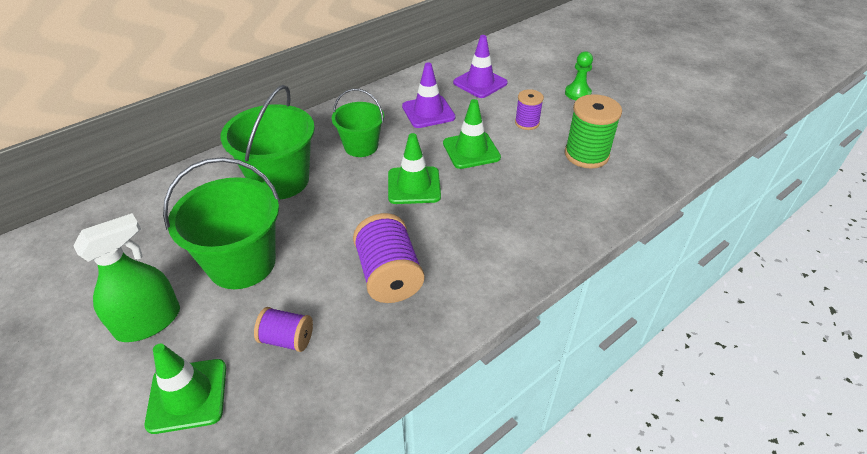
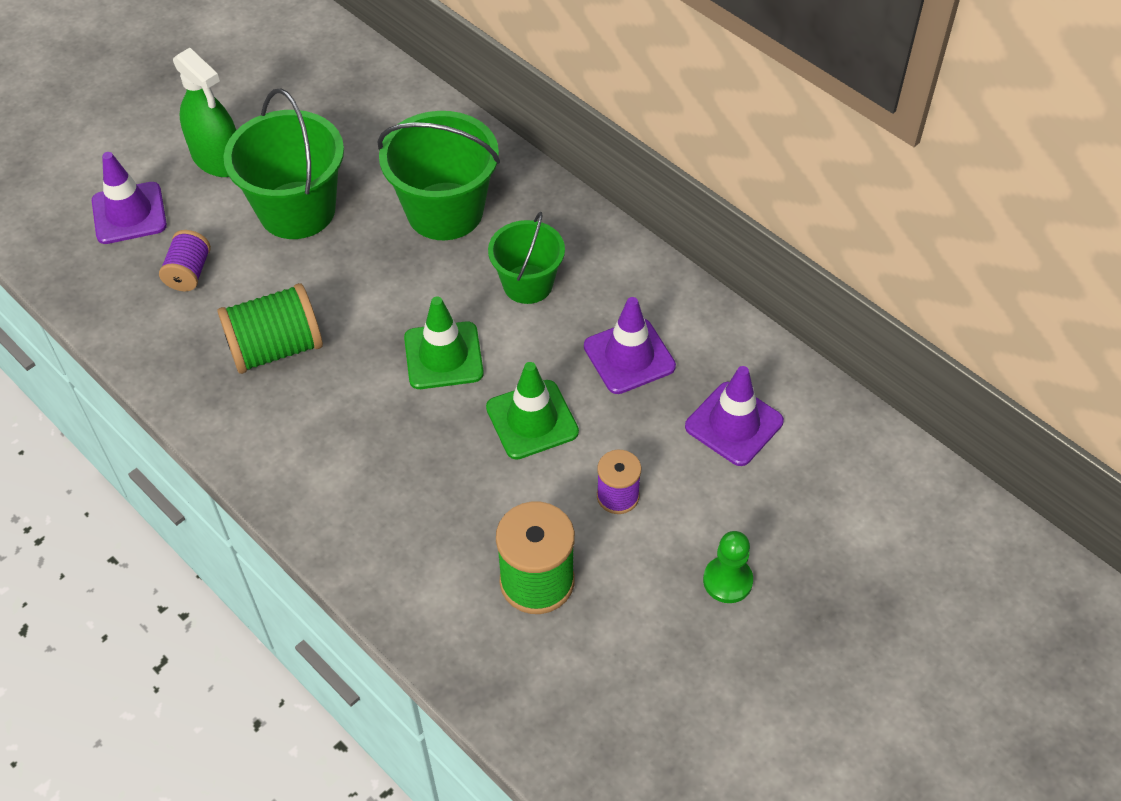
camera: 85 degrees right, 10 degrees up
(187, 395) = (129, 213): green traffic cone -> purple traffic cone
(389, 275) = (275, 348): purple spool -> green spool

